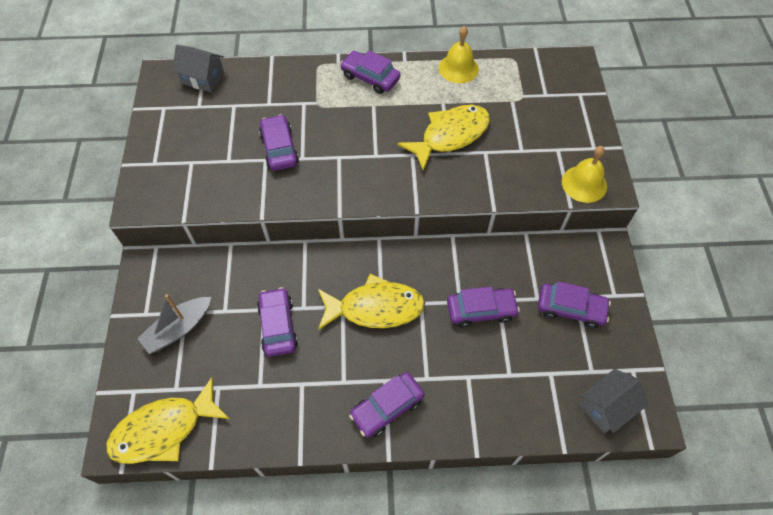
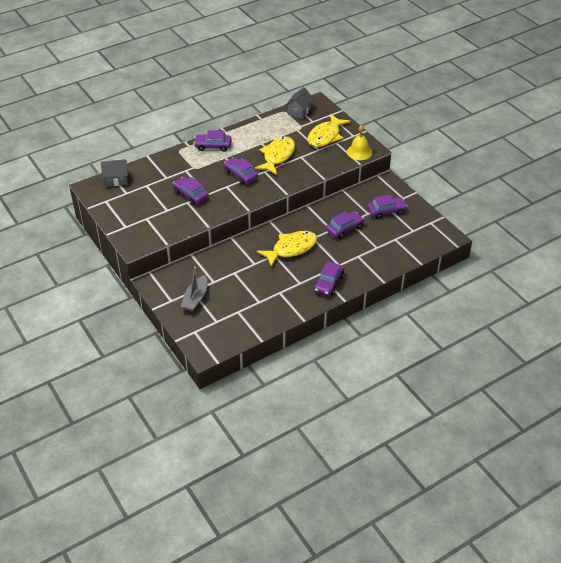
camera: 30 degrees left, 15 degrees down
(164, 429) = (225, 338): yellow fish -> yellow fish (325, 136)
(278, 326) = (247, 276): purple car -> purple car (240, 175)
(458, 68) = (257, 125): yellow bell -> none
(606, 407) = (428, 241): grey house -> grey house (299, 111)

